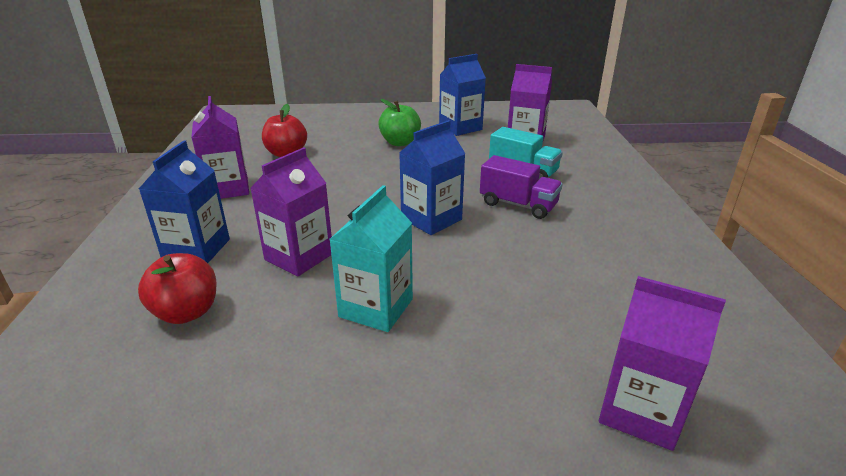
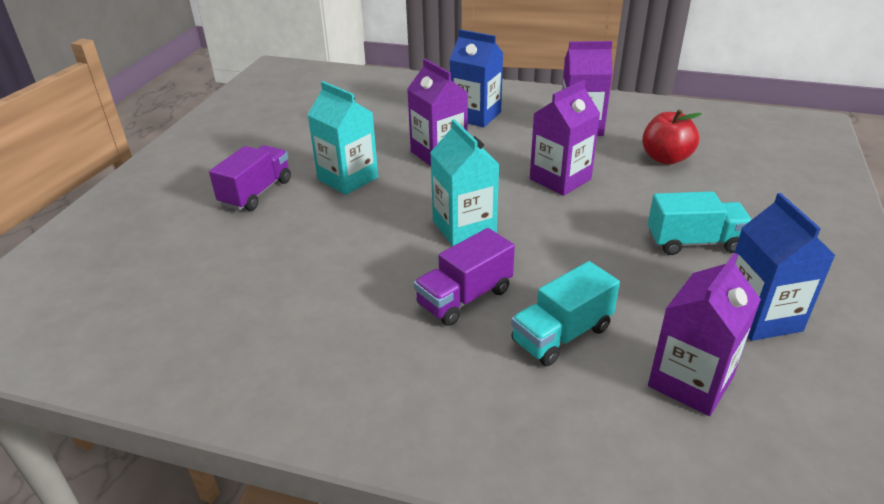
camera: 110 degrees right, 5 degrees up
(187, 312) = (397, 114): red apple -> none
(400, 142) = (694, 242): green apple -> turquoise truck
(431, 219) = (464, 227): blue carton -> turquoise carton
(444, 380) = (256, 193): none -> purple truck
(640, 411) = (154, 262): purple carton -> purple carton (560, 179)

